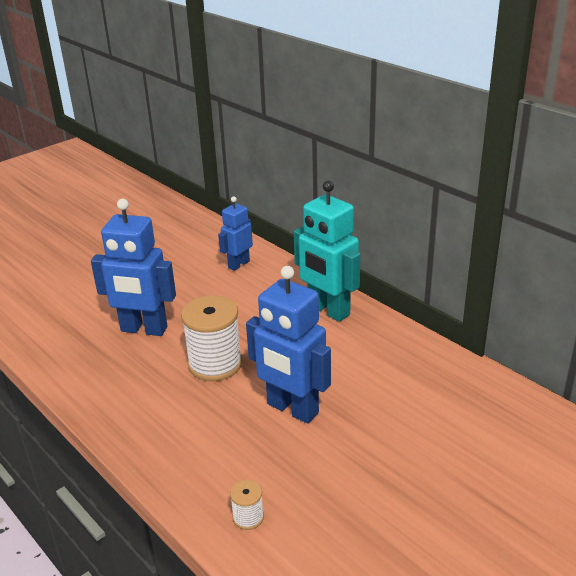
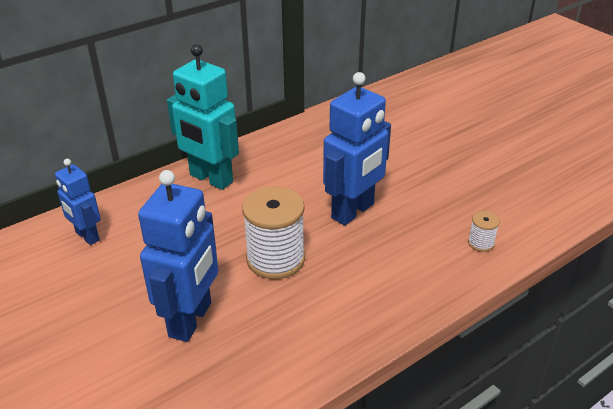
camera: 85 degrees left, 5 degrees up
(328, 310) = (211, 179): turquoise robot -> turquoise robot turned 75 degrees clockwise

